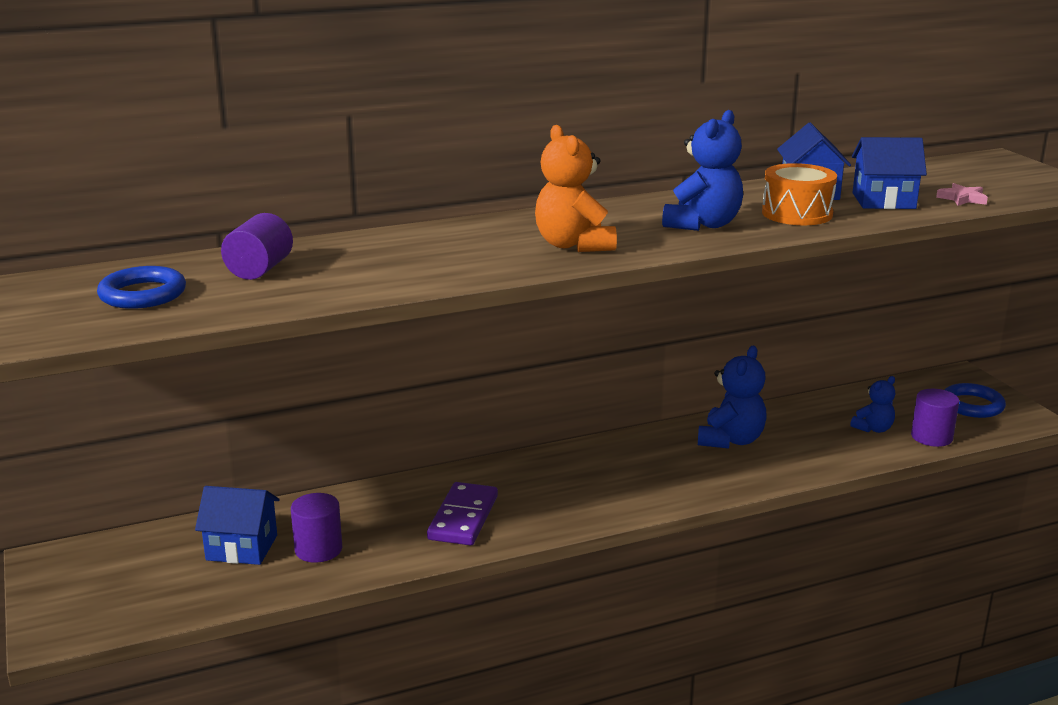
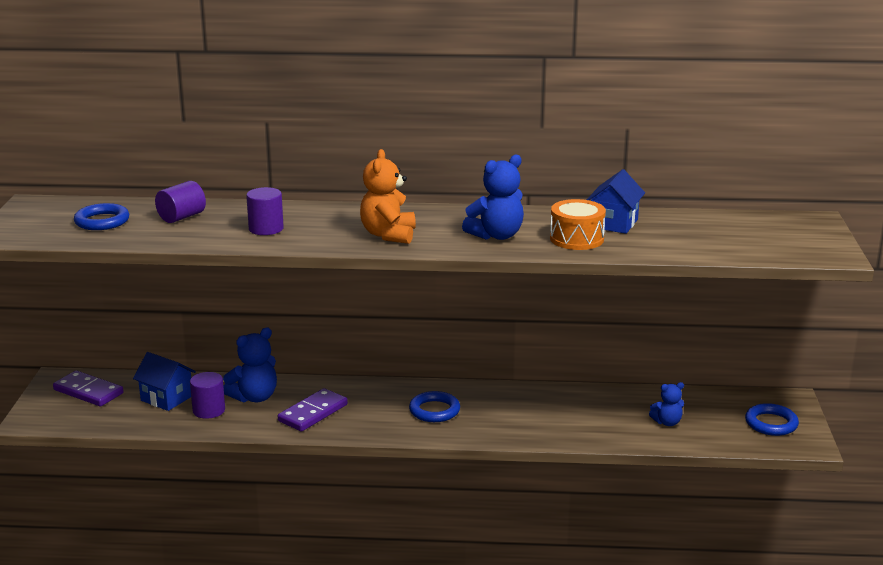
camera: 25 degrees right, 0 degrees up
(113, 567) = (88, 392): none -> purple domino
(610, 477) = (434, 410): none -> blue ring
(731, 440) = (548, 405): blue teddy bear -> blue teddy bear (254, 397)
(883, 201) = (658, 240): blue house -> none
(931, 437) = (707, 439): purple cylinder -> purple cylinder (266, 229)
(962, 198) = (724, 249): pink star -> none

